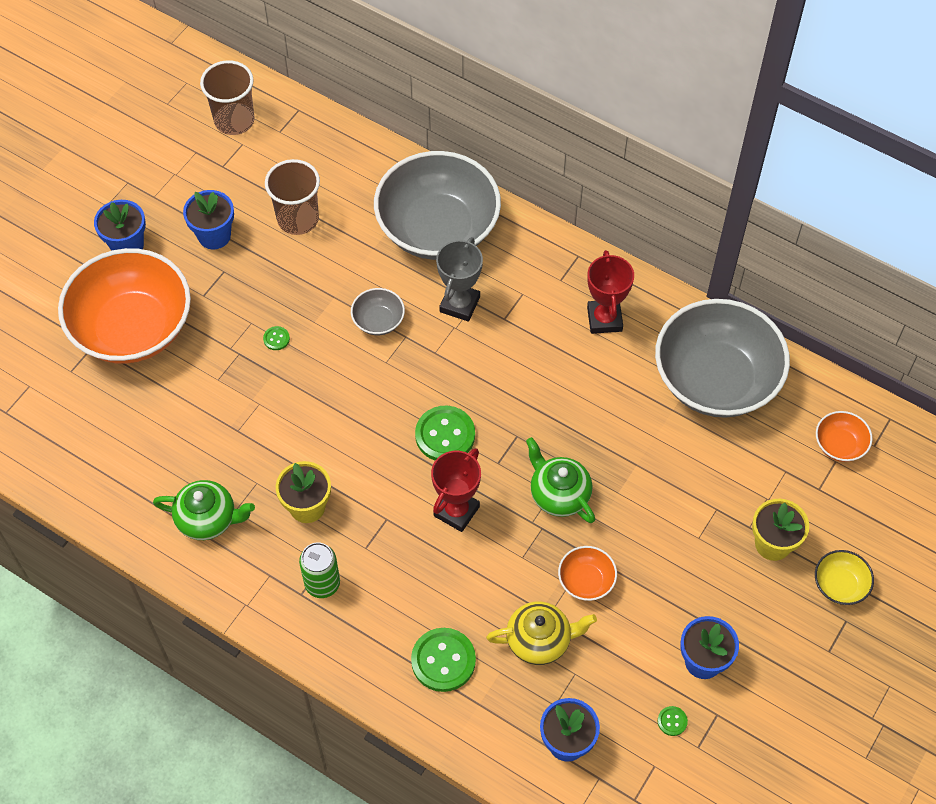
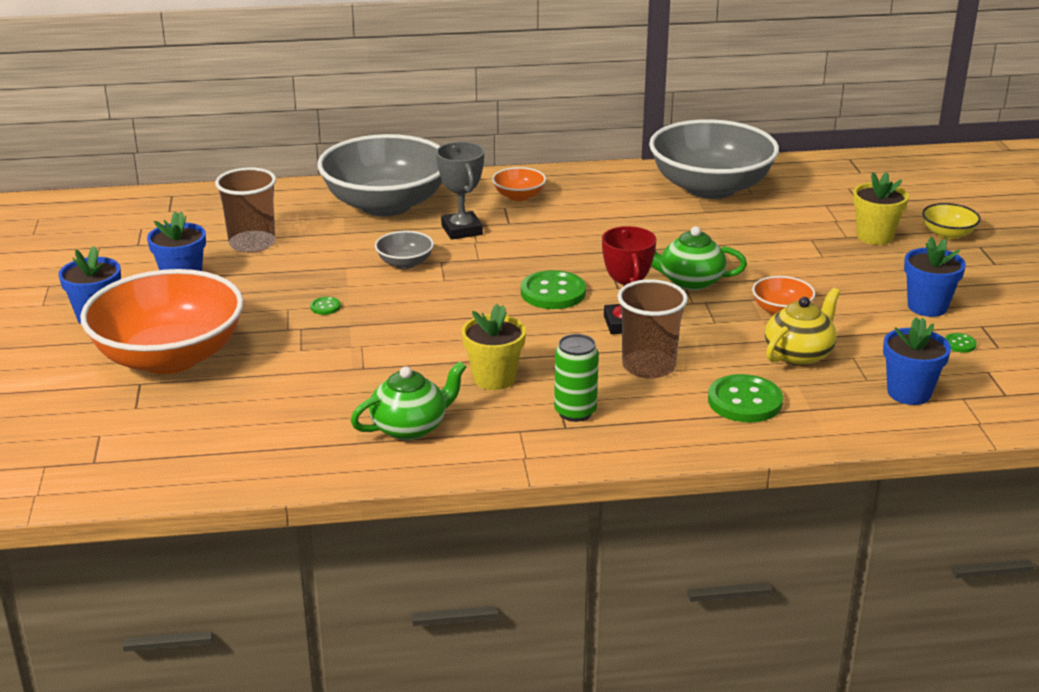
camera: 40 degrees left, 30 degrees down
(234, 120) = (116, 219): brown cup -> brown cup (648, 366)
(604, 319) = (586, 194): red trophy -> none
(840, 445) = (839, 180): orange bowl -> orange bowl (519, 196)

